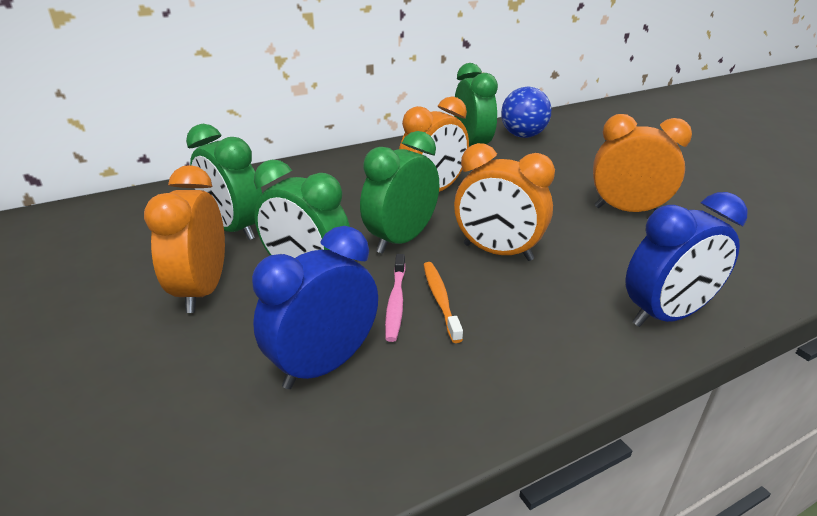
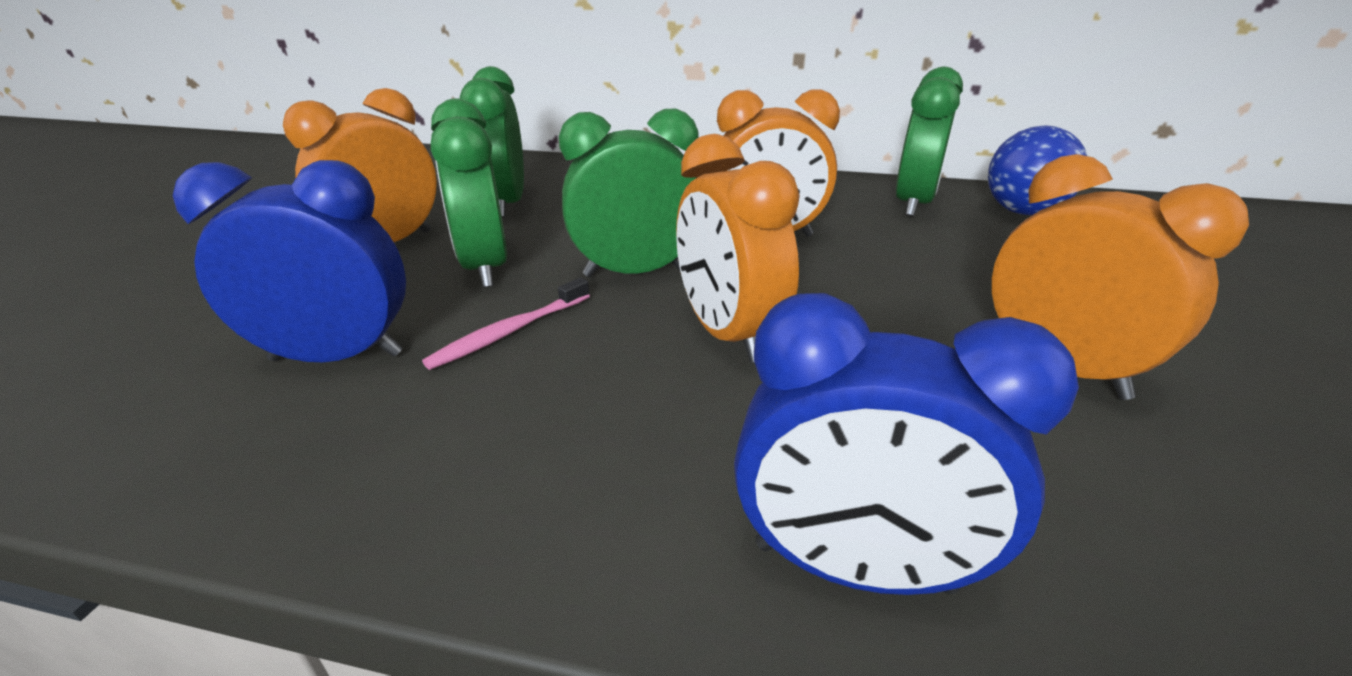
camera: 40 degrees right, 0 degrees up
(440, 300) = (558, 353): orange toothbrush -> none

